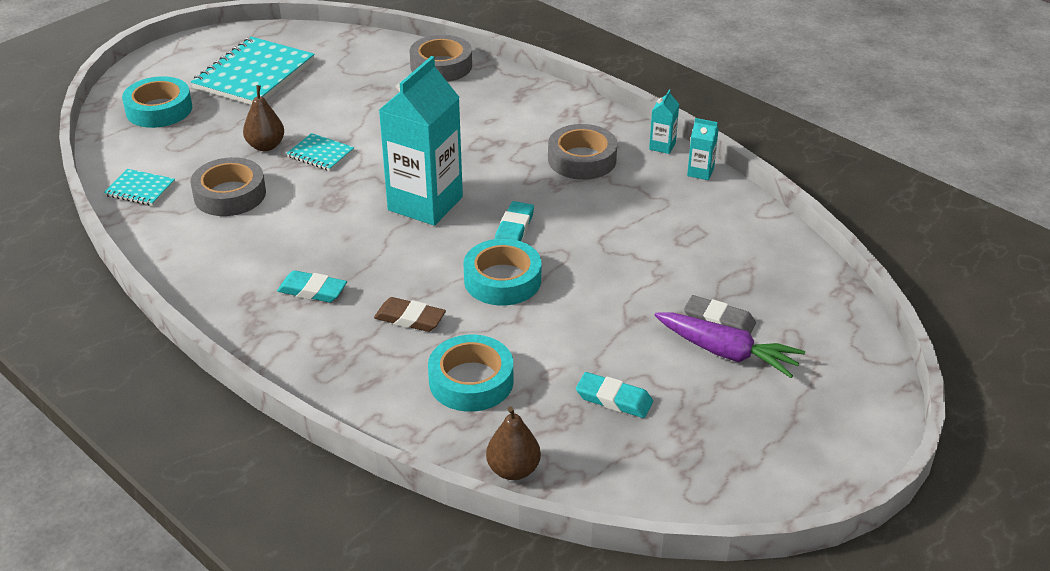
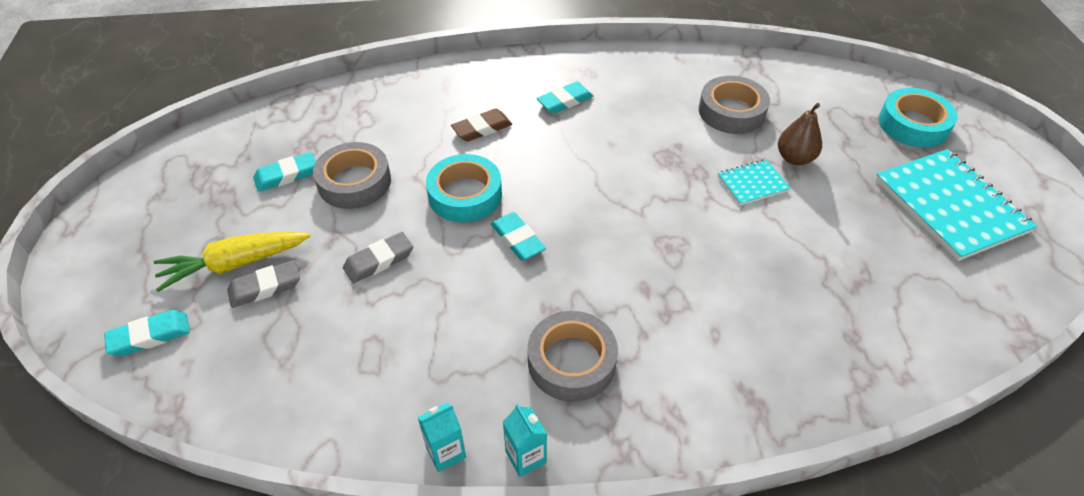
camera: 130 degrees right, 10 degrees up
(140, 189) = (780, 75): turquoise notebook -> none
(425, 203) = (611, 207): turquoise carton -> none
(441, 66) = (876, 364): grey tape -> grey tape (354, 182)
(471, 381) = (390, 124): turquoise tape -> none
(513, 470) = (304, 102): brown pear -> none
(621, 281) = (379, 261): none -> grey eraser
(727, 353) = (234, 264): purple carrot -> yellow carrot
(829, 344) = (150, 336): none -> turquoise eraser

